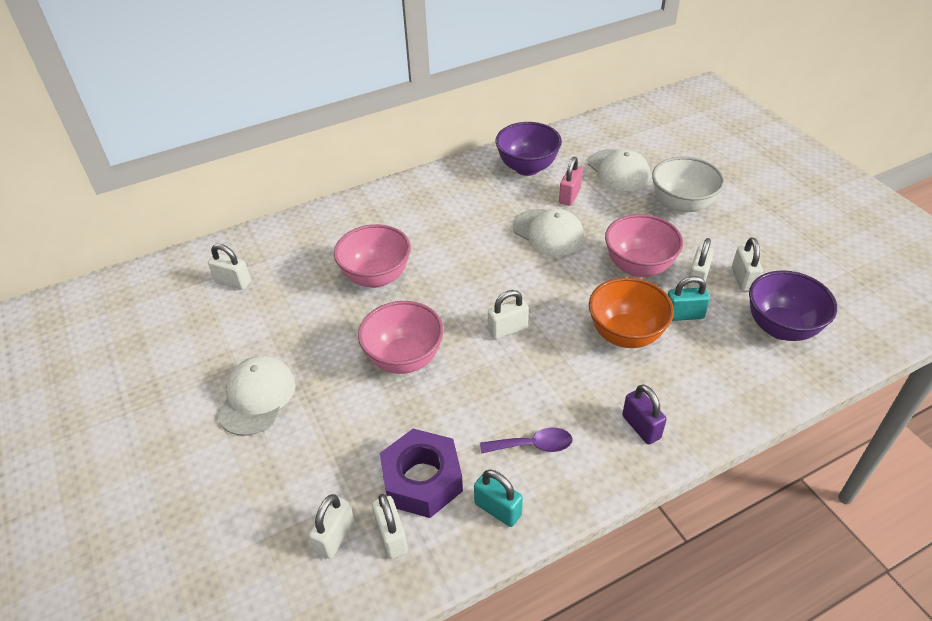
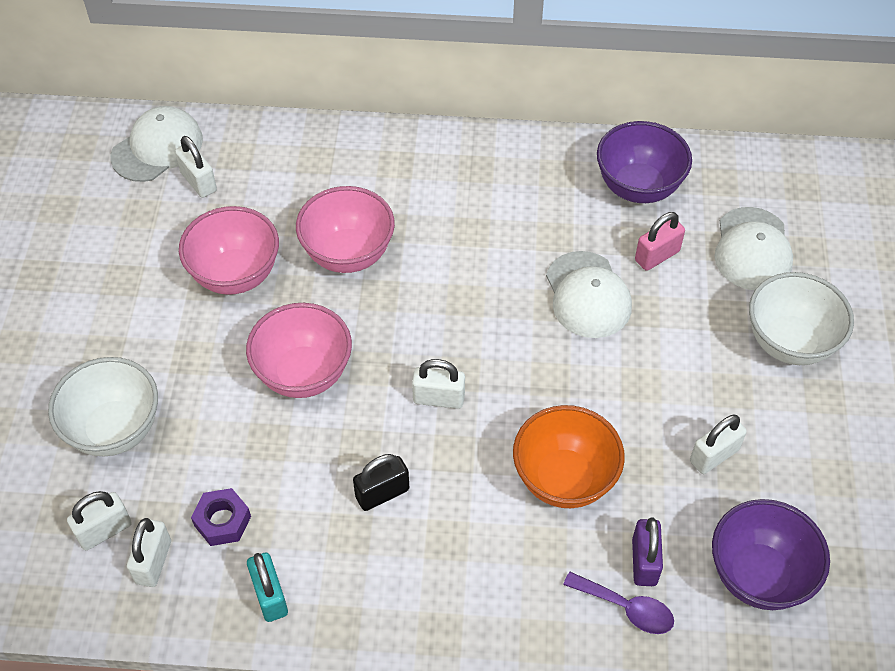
camera: 30 degrees right, 10 degrees up
(257, 397) = (133, 337): white cap -> white cap (157, 147)
(289, 464) = (115, 429): none -> white bowl
(422, 480) = (222, 521): purple nut -> purple nut, size x0.57
(519, 402) = (382, 493): none -> black padlock
(533, 445) = (357, 549): purple spoon -> purple spoon (626, 608)
(638, 267) = (656, 400): pink bowl -> pink bowl (235, 275)
(641, 427) = (486, 597): purple padlock -> purple padlock (644, 562)
(683, 315) = (654, 492): turquoise padlock -> none
(743, 279) = (772, 487): white padlock -> none

